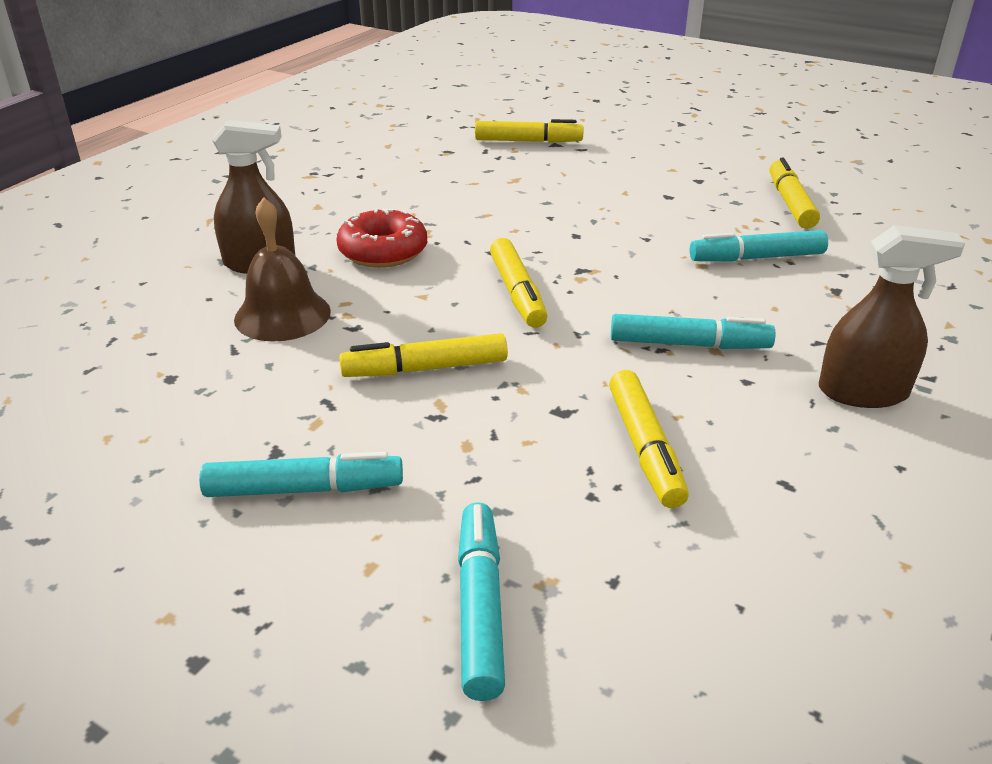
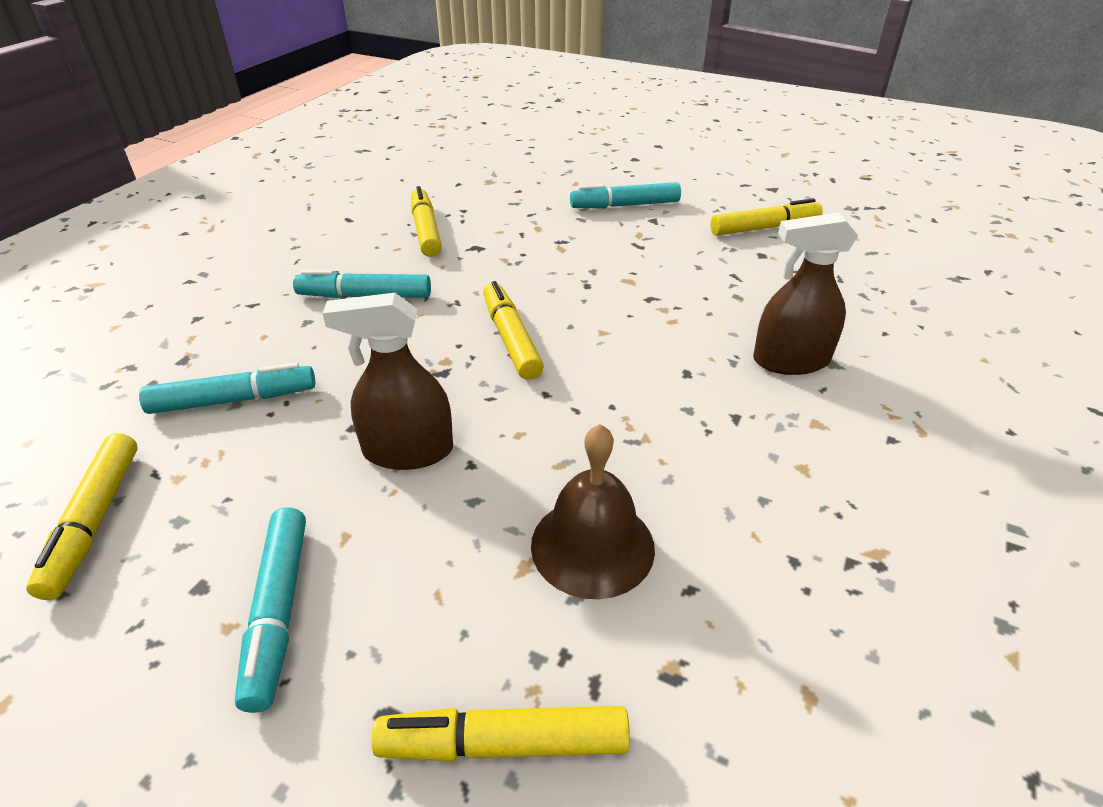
camera: 175 degrees right, 5 degrees up
(282, 315) = (720, 305): brown bell -> brown bell (592, 546)
(383, 251) = (668, 386): red donut -> none
(425, 368) = (578, 268): yellow marker -> yellow marker (764, 228)
(480, 607) = (520, 174): turquoise marker -> turquoise marker (278, 611)
(863, 392) = (253, 267): brown spray bottle -> brown spray bottle (408, 451)

